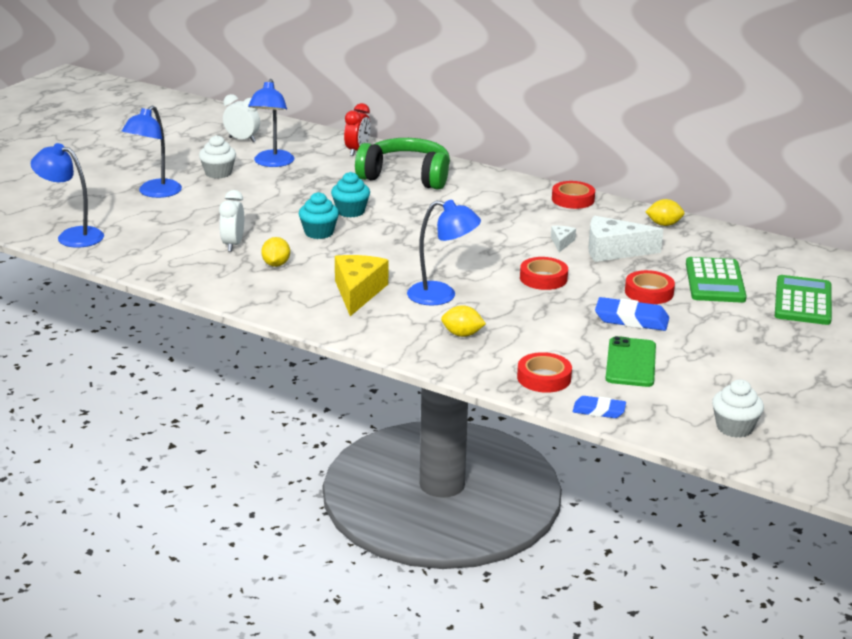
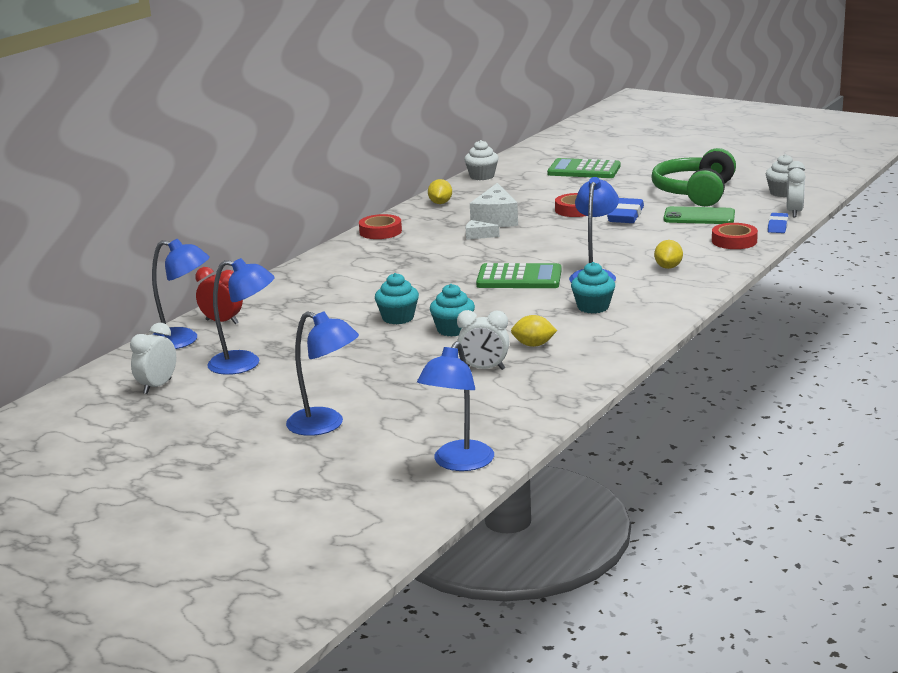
camera: 85 degrees left, 5 degrees down
(218, 173) = (269, 392): white cupcake -> white cupcake (482, 176)
(323, 141) = (183, 340): none -> blue lamp
(358, 292) = (593, 307): yellow cheese -> turquoise cupcake
(406, 177) = (307, 297): green headphones -> green headphones (695, 193)
(543, 278) = (553, 241): red tape -> none
(652, 427) = (794, 212): none -> white clock
(715, 281) = (552, 191): green calculator -> green calculator (519, 278)

